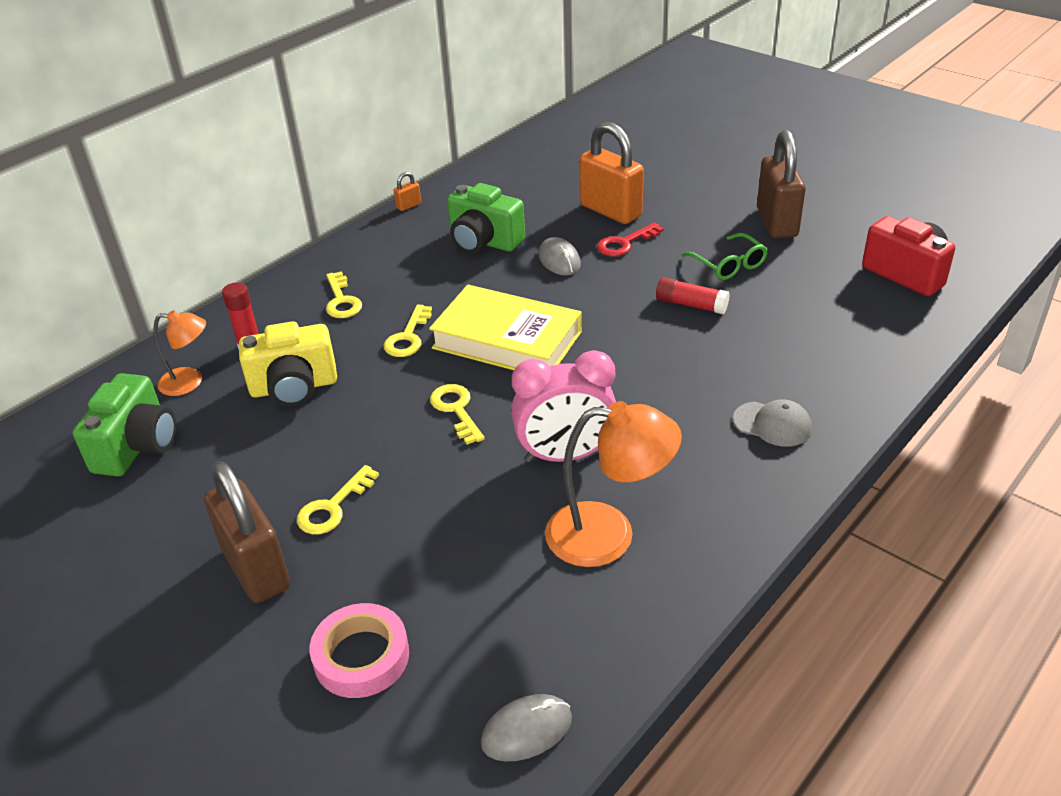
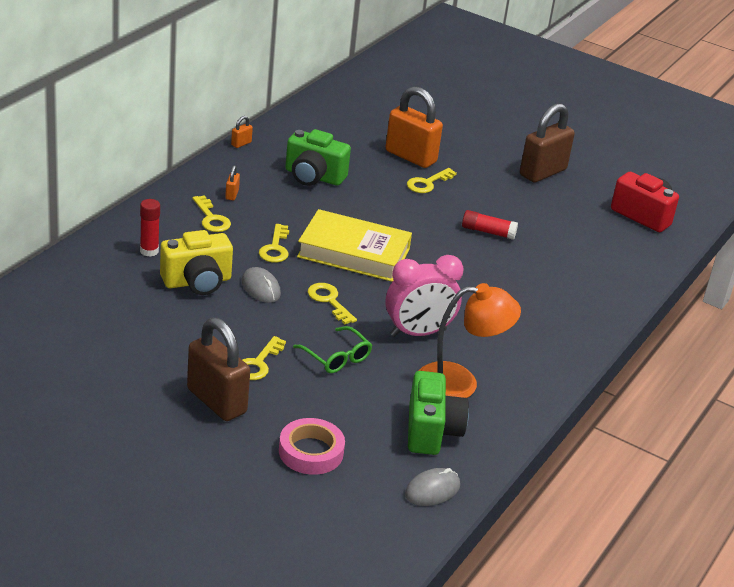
camera: 15 degrees left, 5 degrees down
(137, 446) = (89, 321): green camera -> green camera (431, 431)
(190, 382) = (111, 276): orange lamp -> none
(377, 269) = (232, 195): none -> orange padlock
(559, 260) = (379, 194): grey mouse -> grey mouse (260, 288)
(624, 243) = (427, 183): red key -> yellow key
(729, 265) = (511, 203): green glasses -> green glasses (337, 357)
(772, 424) = (560, 316): grey cap -> none
(776, 222) = (542, 172): brown padlock -> brown padlock turned 60 degrees clockwise

